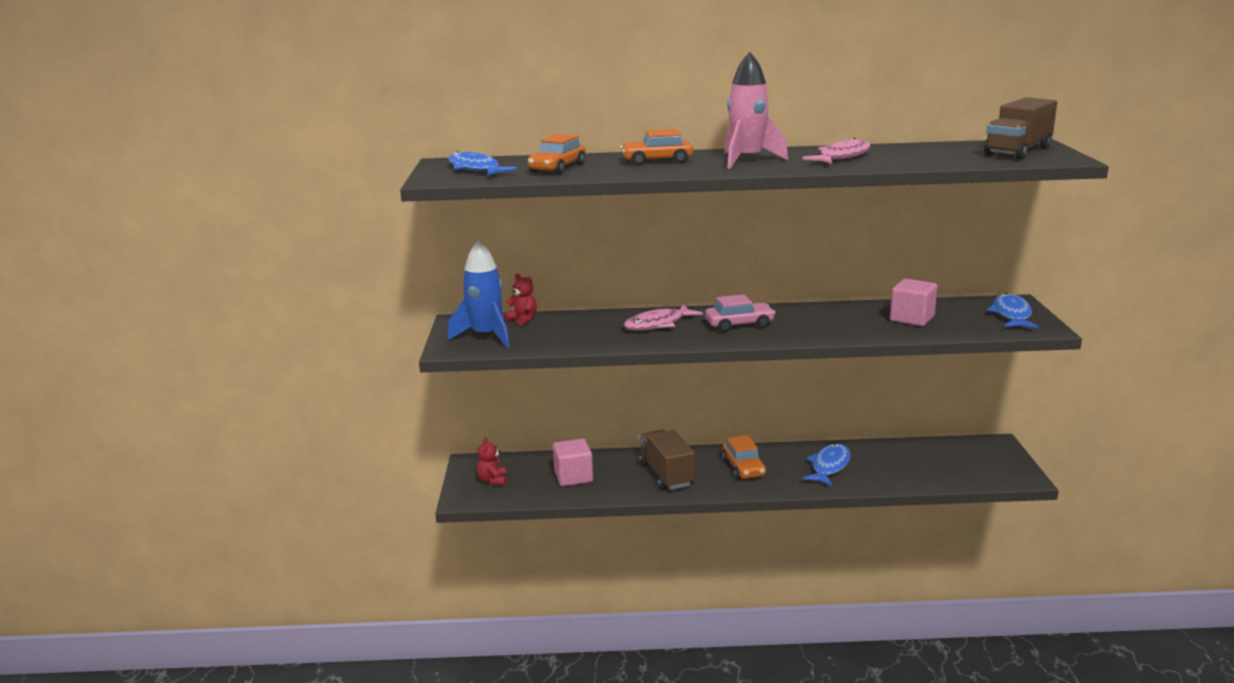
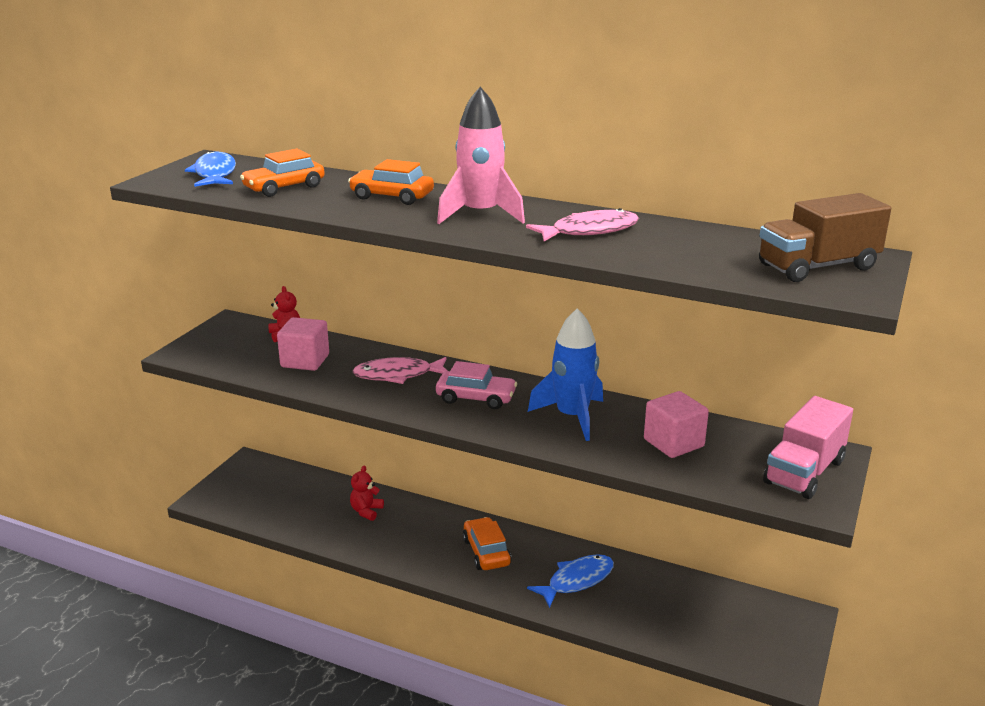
camera: 25 degrees right, 5 degrees up
(486, 336) = (229, 346): blue rocket -> blue rocket (572, 417)
(492, 480) = (246, 488): red teddy bear -> red teddy bear (366, 511)
(573, 477) = (318, 508): pink cube -> pink cube (305, 361)
(666, 474) = (404, 534): brown truck -> none
(743, 468) = (486, 552): orange car -> orange car turned 150 degrees clockwise
(1011, 315) = (804, 472): blue fish -> pink truck

